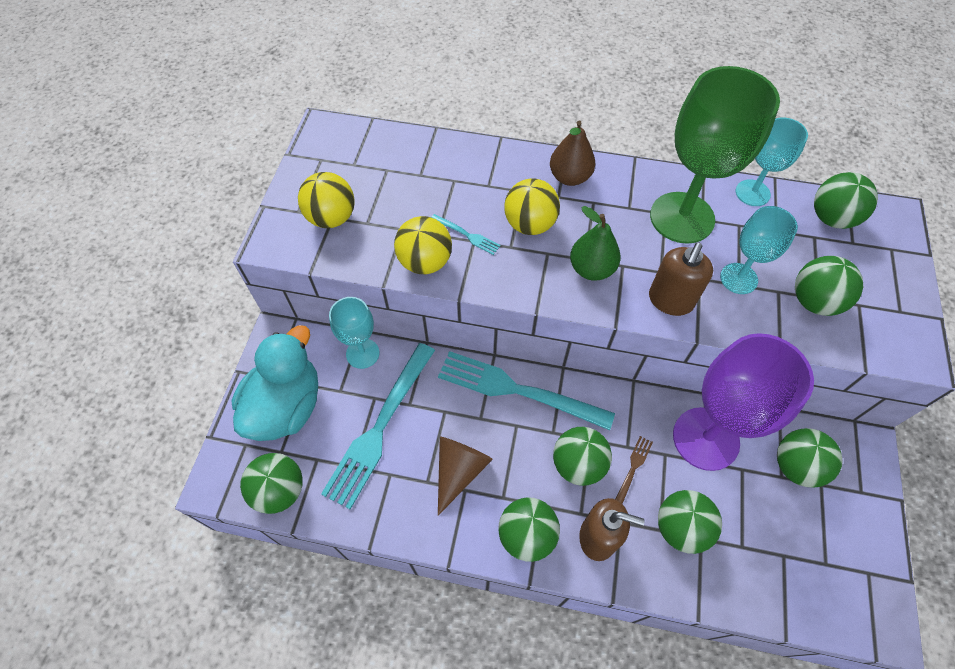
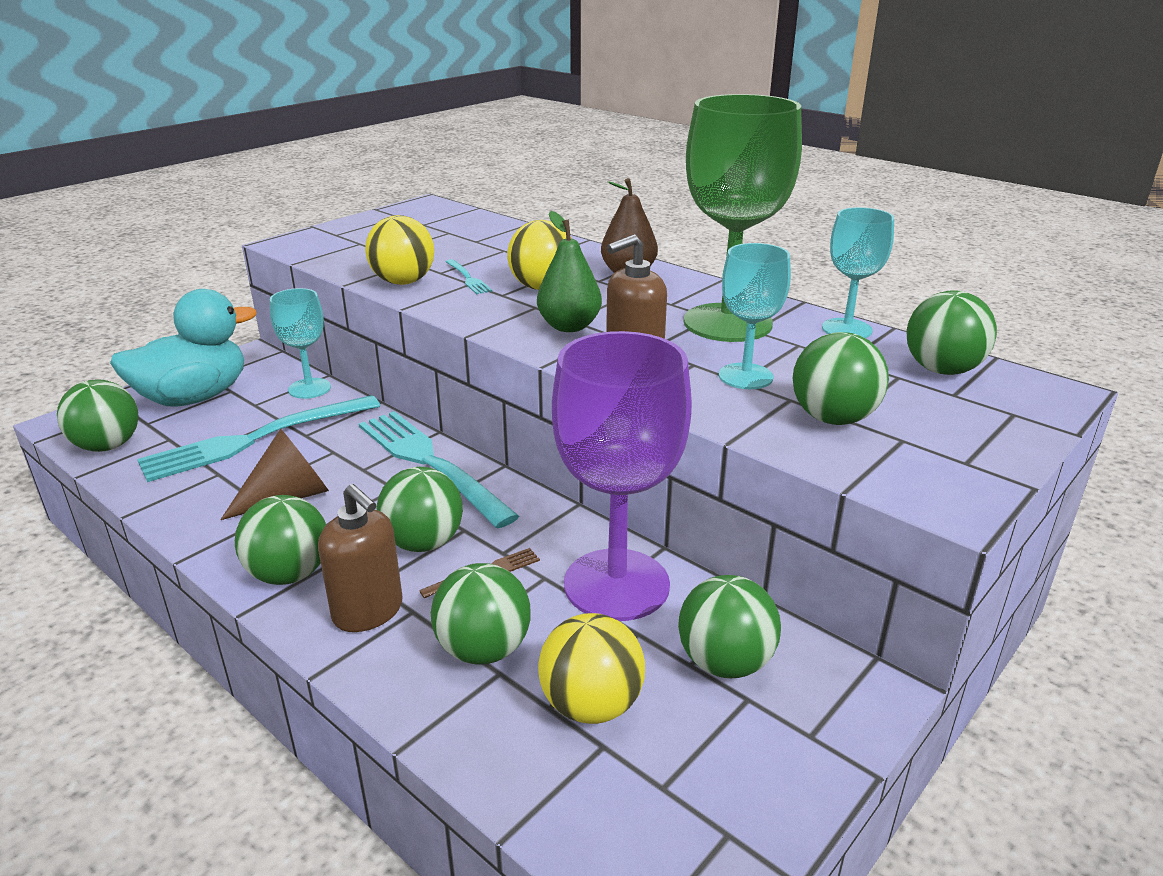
camera: 30 degrees right, 30 degrees down
(332, 218) = (358, 243): yellow ball -> yellow ball (591, 705)

